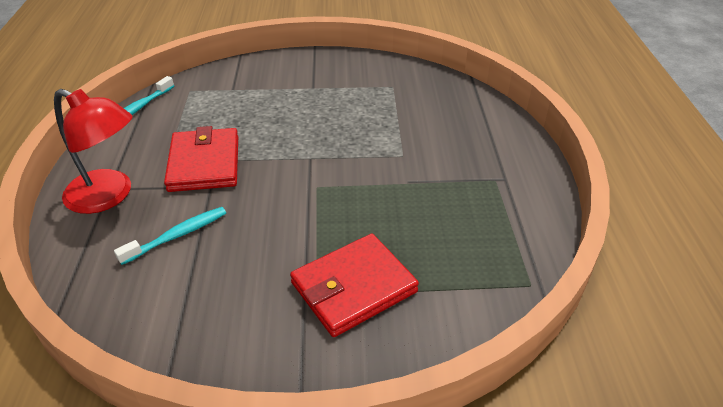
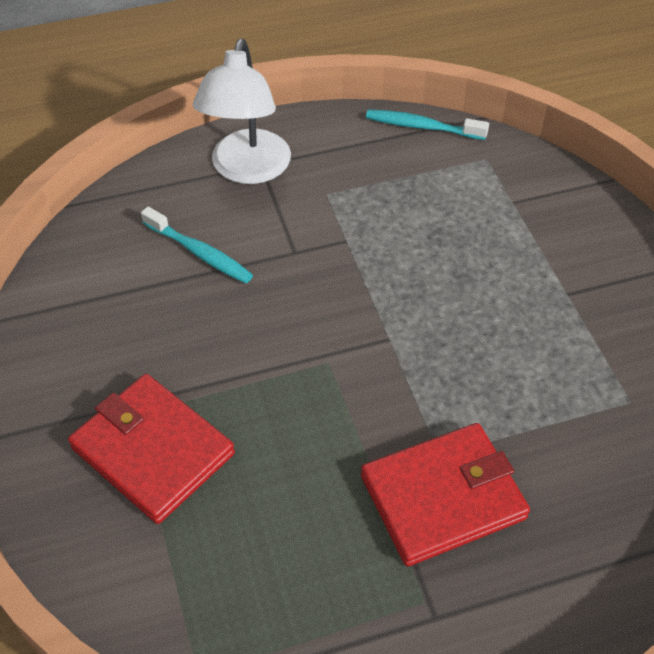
camera: 75 degrees right, 10 degrees up
(109, 196) = (247, 170): red lamp -> white lamp
(204, 163) = (334, 230): red wallet -> red wallet (442, 497)

